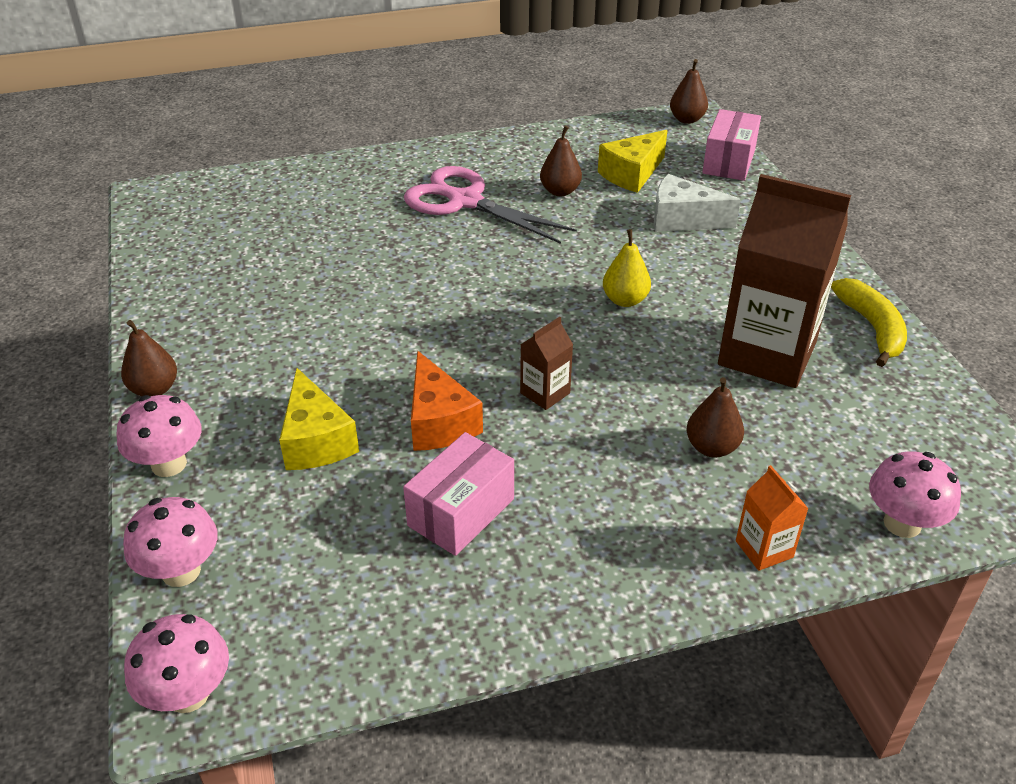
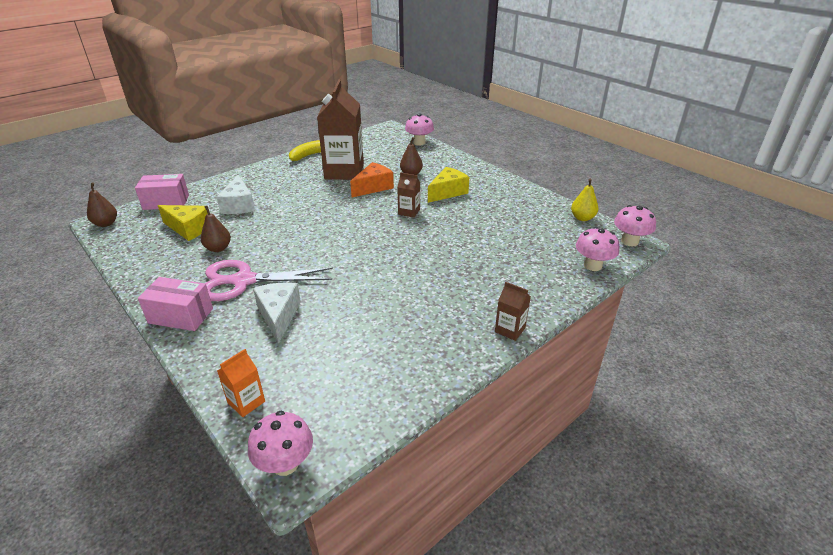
camera: 115 degrees left, 5 degrees down
(154, 389) = (510, 330): brown pear -> brown carton
(169, 464) = (549, 297): pink mushroom -> pink mushroom (285, 463)
(316, 440) = (492, 260): yellow cheese -> yellow cheese (447, 192)
(369, 216) = (279, 315): none -> white cheese
(439, 422) = (450, 232): orange cheese -> orange cheese (373, 187)
(461, 512) = (493, 213): pink box -> pink box (181, 316)
(464, 201) = (243, 281): pink scissors -> pink scissors turned 75 degrees clockwise
(625, 300) = (325, 207): yellow pear -> yellow pear (582, 218)
(764, 549) = (452, 160): orange carton -> orange carton (246, 402)

